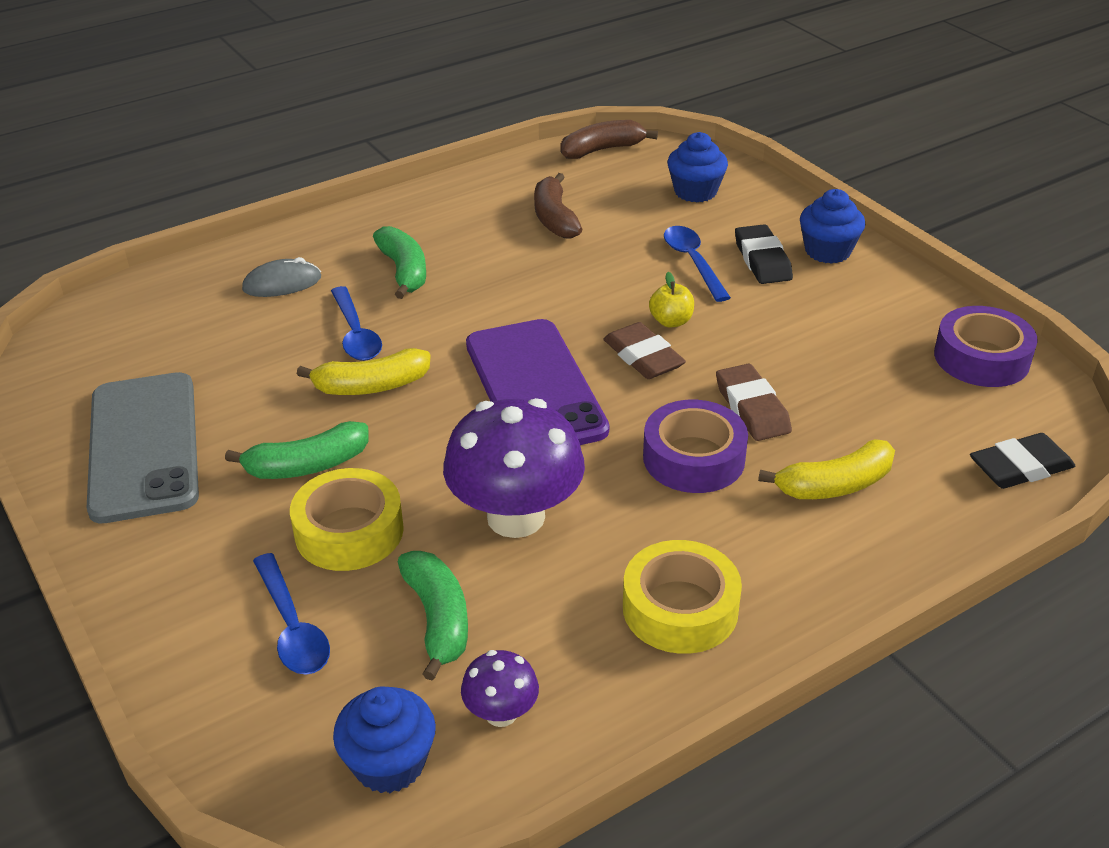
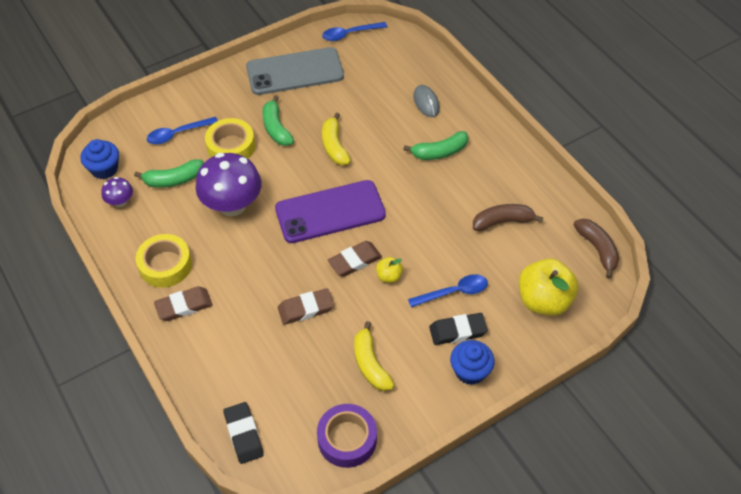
camera: 90 degrees right, 15 degrees up
(356, 334) = (379, 136): blue spoon -> blue spoon (349, 34)
(694, 458) = (267, 278): purple tape -> none
(695, 192) = (543, 300): blue cupcake -> yellow apple
(777, 568) = (184, 306): none -> brown eraser
(834, 485) = (239, 339): yellow banana -> yellow banana (370, 364)

